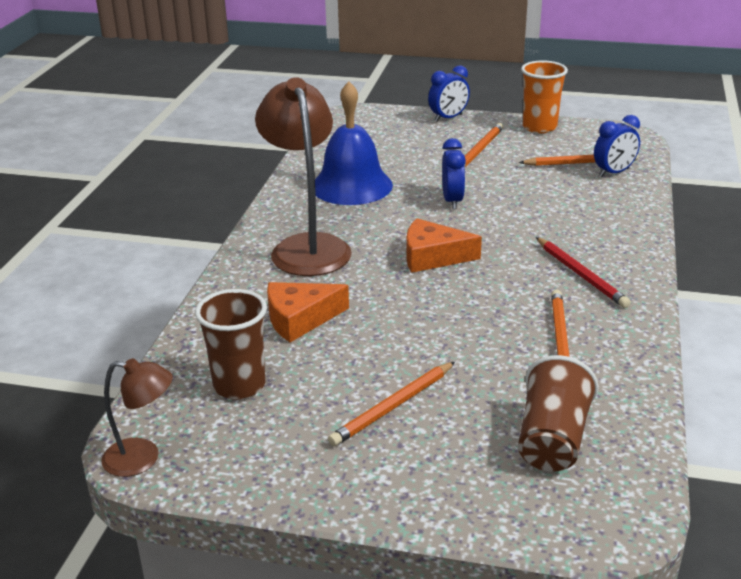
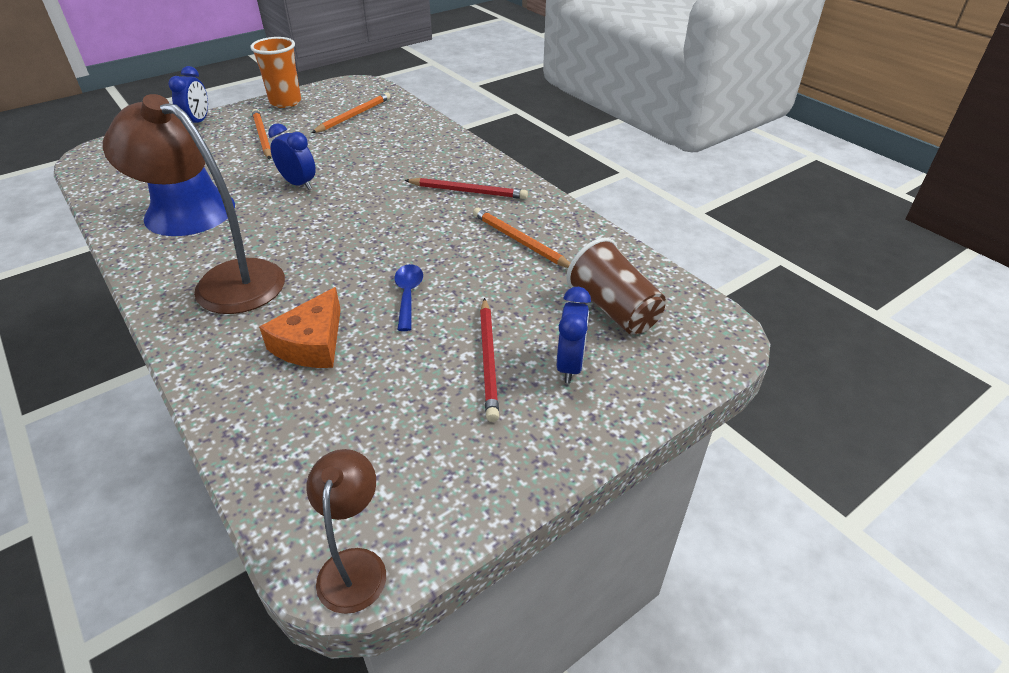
camera: 50 degrees left, 10 degrees up
(143, 458) = (354, 565): brown lamp -> brown lamp turned 45 degrees counterclockwise
(239, 385) = (344, 433): brown cup -> none
(393, 406) = (488, 360): orange pencil -> red pencil
(407, 327) = (408, 295): none -> blue spoon
(433, 256) = (347, 233): orange cheese -> none
(614, 173) = (386, 113): blue clock -> blue clock (570, 365)

